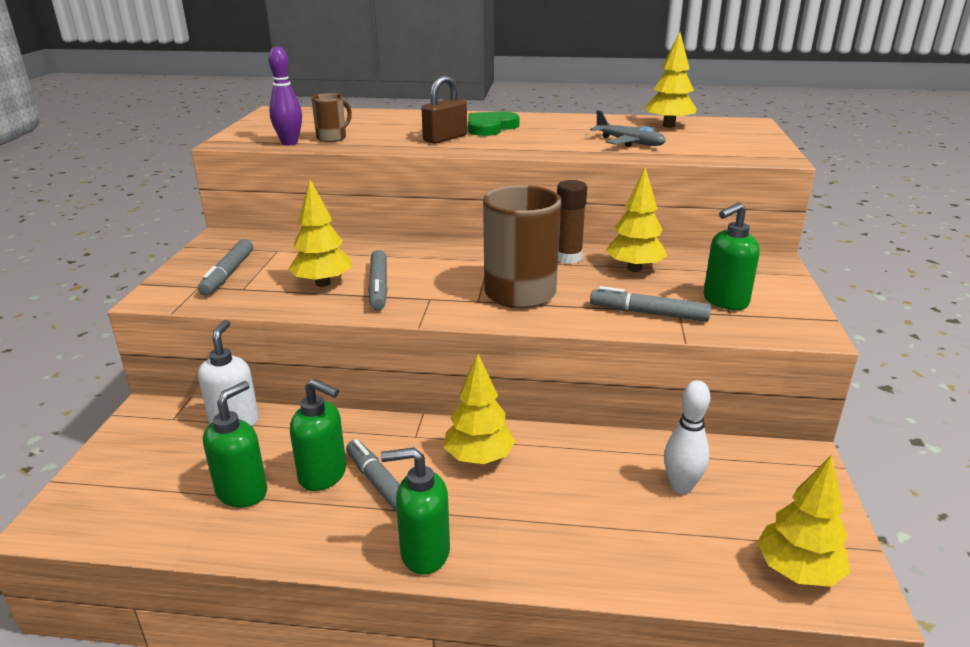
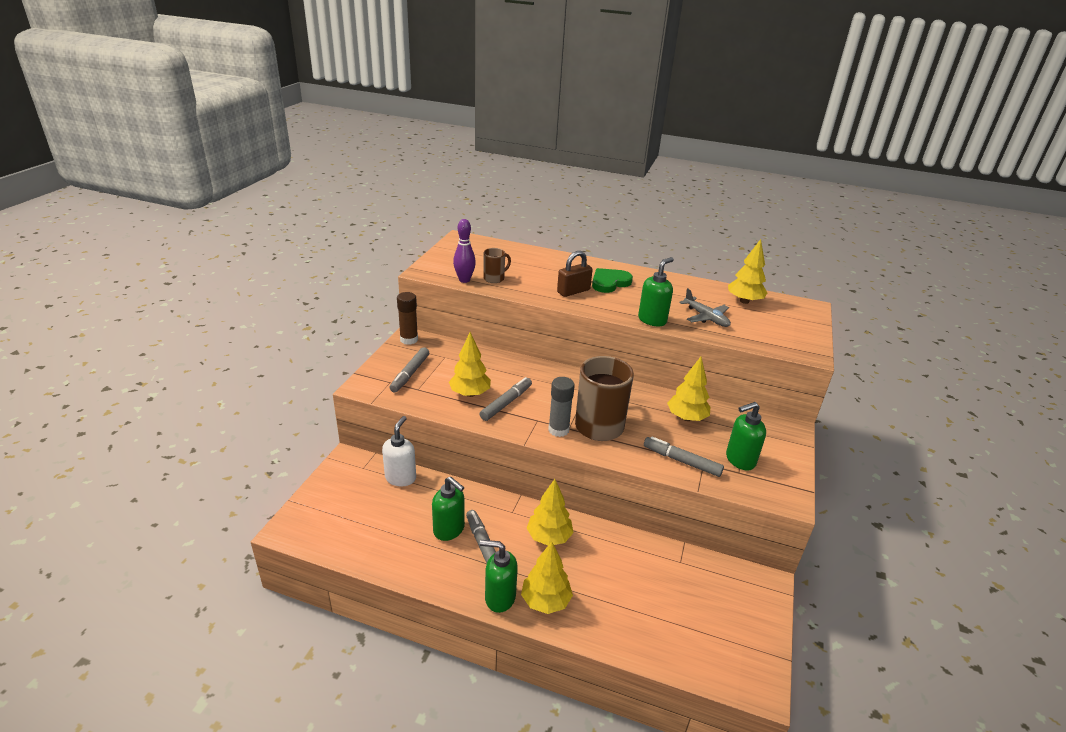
camera: 10 degrees right, 5 degrees up
(242, 492) = (399, 532): green soap dispenser -> green soap dispenser (652, 320)
(379, 287) = (506, 403): grey marker -> grey marker turned 150 degrees counterclockwise
(464, 304) = (558, 430): none -> grey glue stick
(568, 258) = (642, 399): brown glue stick -> brown glue stick (409, 339)
(681, 486) = (675, 586): white bowling pin -> none
(797, 571) = (728, 662): yellow tree -> yellow tree (545, 601)

